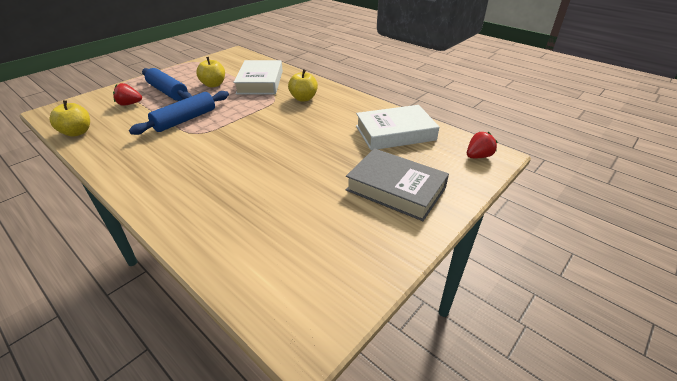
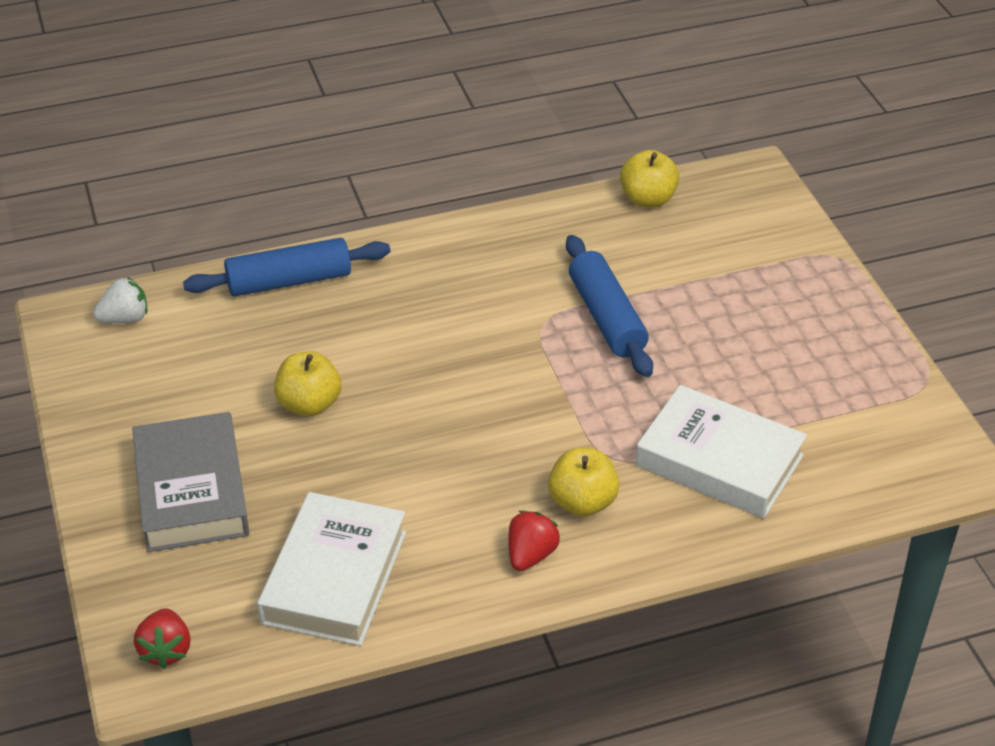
camera: 120 degrees right, 5 degrees up
(129, 104) = (727, 261): red strawberry -> red strawberry (531, 555)
(168, 92) = (755, 315): blue rolling pin -> blue rolling pin (289, 281)
(213, 85) = (753, 385): yellow apple -> yellow apple (309, 404)
(284, 297) = (125, 318): none -> white strawberry
(395, 189) = (191, 491): grey book -> grey book turned 75 degrees counterclockwise

